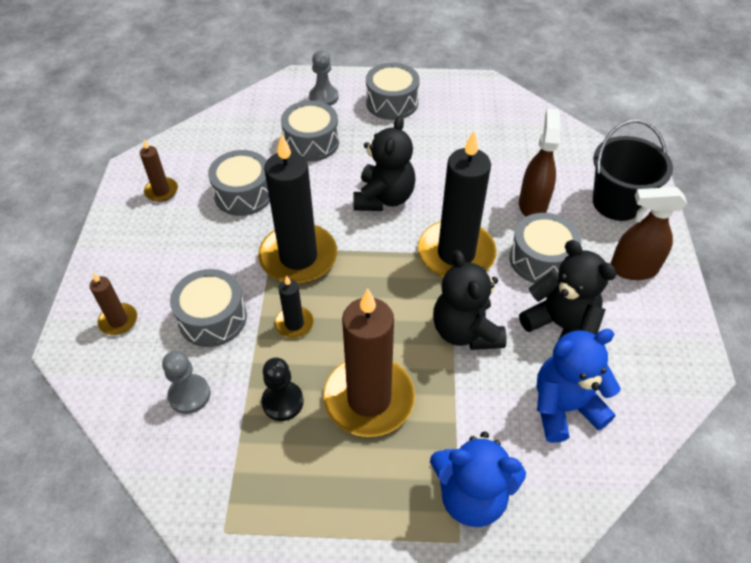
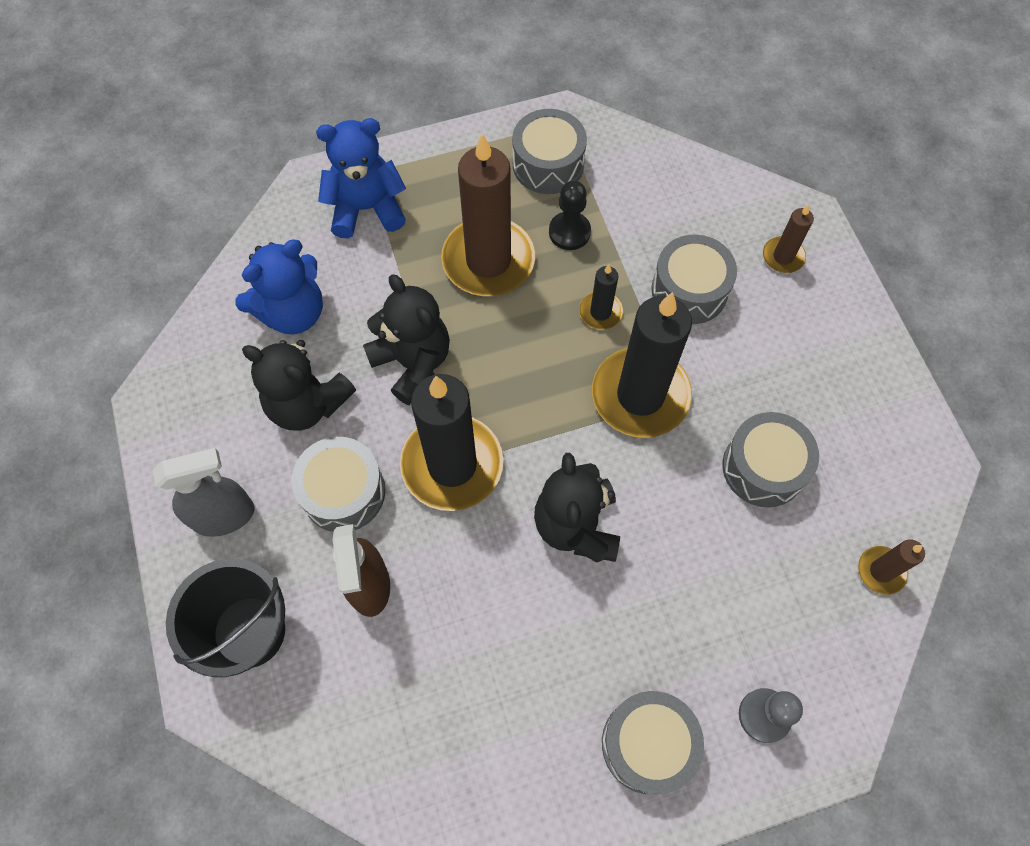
camera: 160 degrees right, 15 degrees up
(161, 191) = (870, 435): brown candle -> brown candle (881, 571)
(189, 395) = (660, 211): grey pawn -> none
(311, 142) = (728, 599): grey drum -> grey drum (548, 164)
(632, 269) = (224, 516): brown spray bottle -> grey spray bottle

